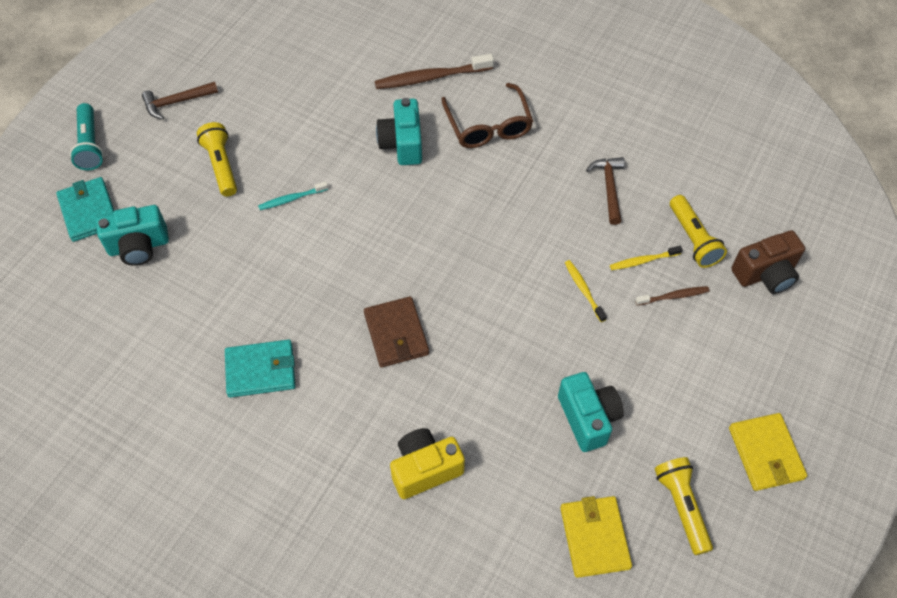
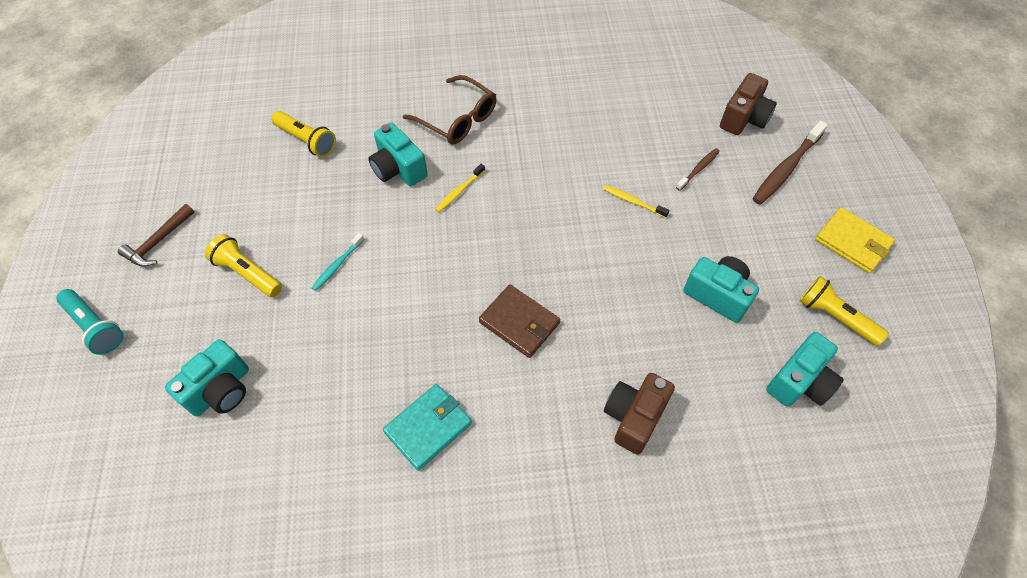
camera: 35 degrees left, 0 degrees up
(88, 211) = (142, 388): turquoise wallet -> none
(425, 469) = (634, 417): yellow camera -> brown camera
(431, 77) = (380, 106): brown toothbrush -> brown toothbrush (786, 168)
(594, 537) = (799, 382): yellow wallet -> turquoise camera
(609, 188) = (587, 117): brown hammer -> none
(643, 261) = (656, 156): yellow toothbrush -> yellow toothbrush (459, 191)
(693, 239) = (676, 121): yellow flashlight -> yellow flashlight (306, 140)

